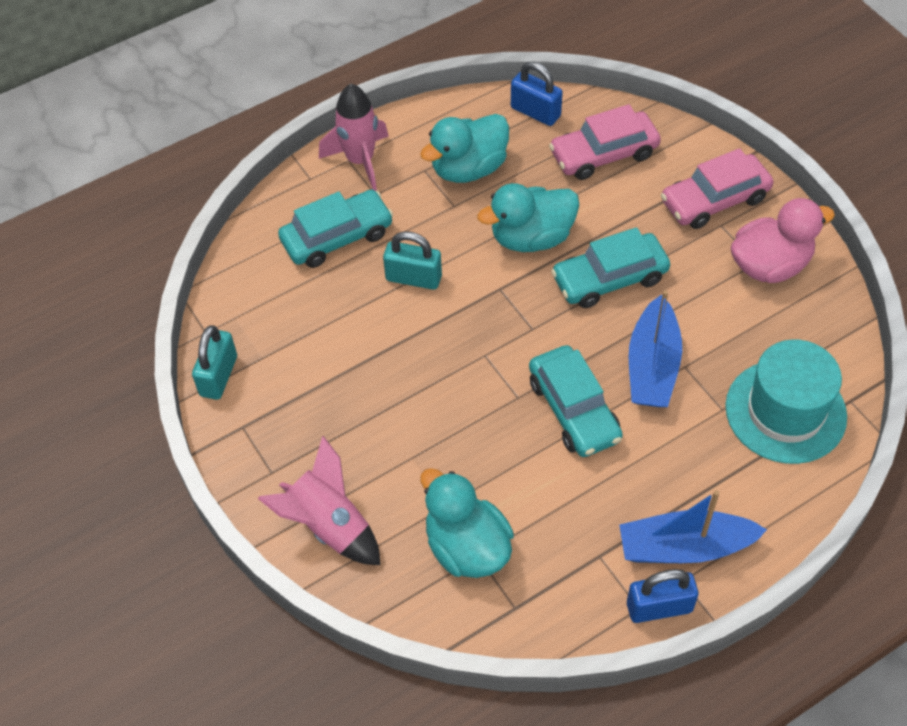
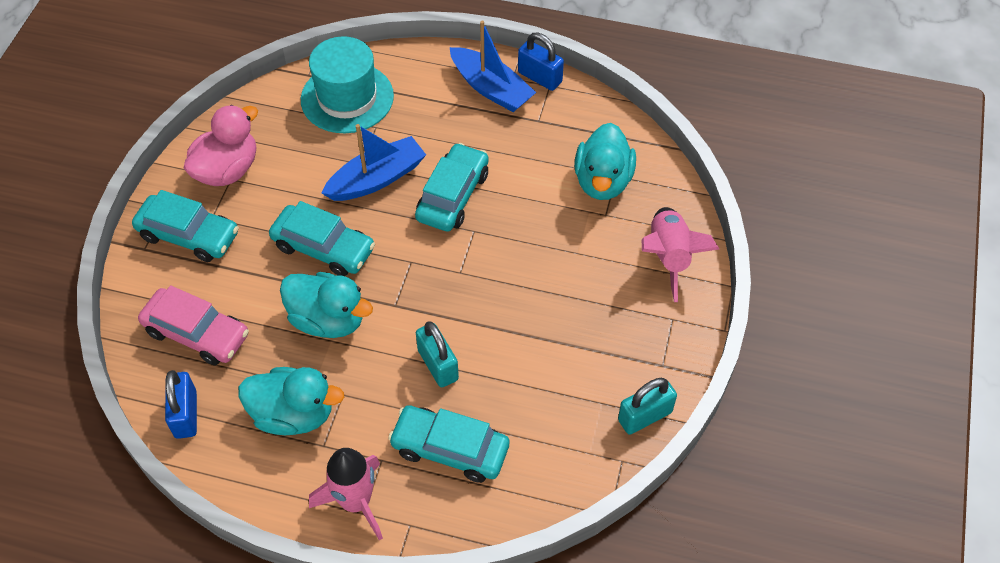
camera: 135 degrees left, 0 degrees up
(714, 200) = (188, 235): pink car -> turquoise car
(770, 265) = (227, 170): pink duck -> pink duck turned 105 degrees clockwise

